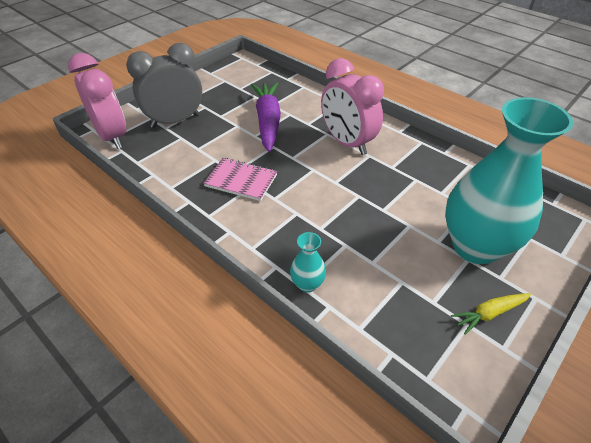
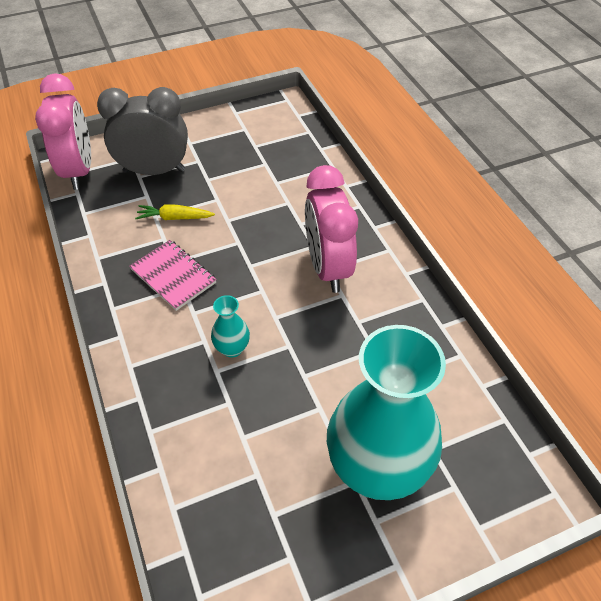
camera: 25 degrees right, 5 degrees up
(268, 121) = (255, 205): purple carrot -> none
(307, 284) = (156, 432): turquoise vase -> turquoise vase (232, 348)
(489, 313) = (325, 558): yellow carrot -> yellow carrot (175, 218)

